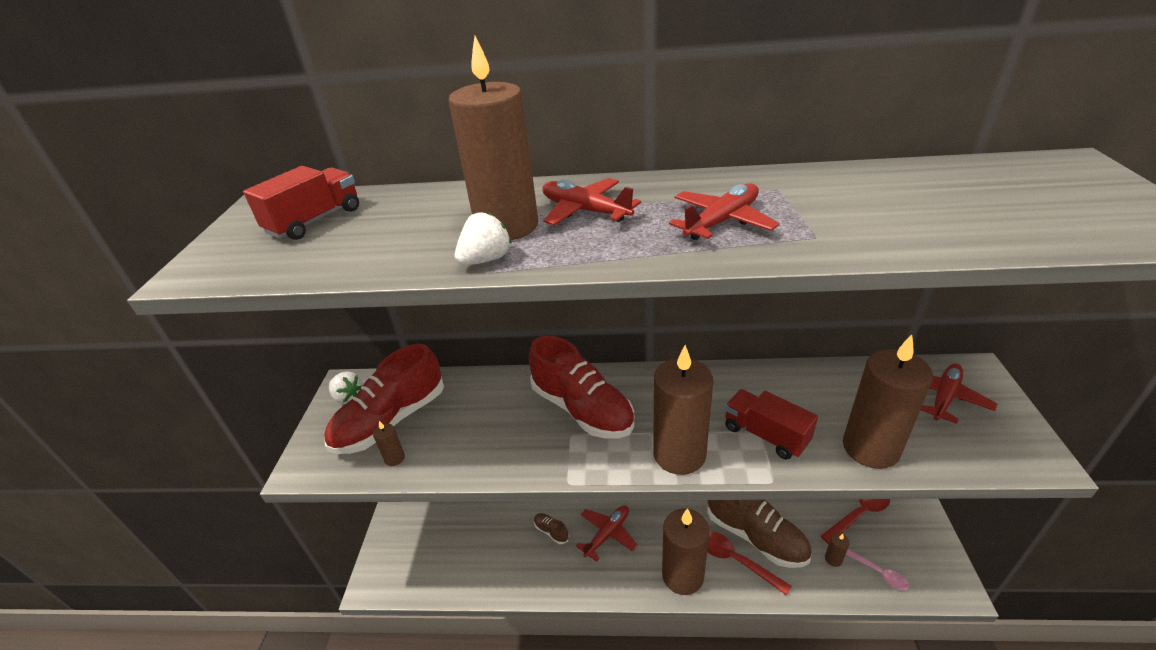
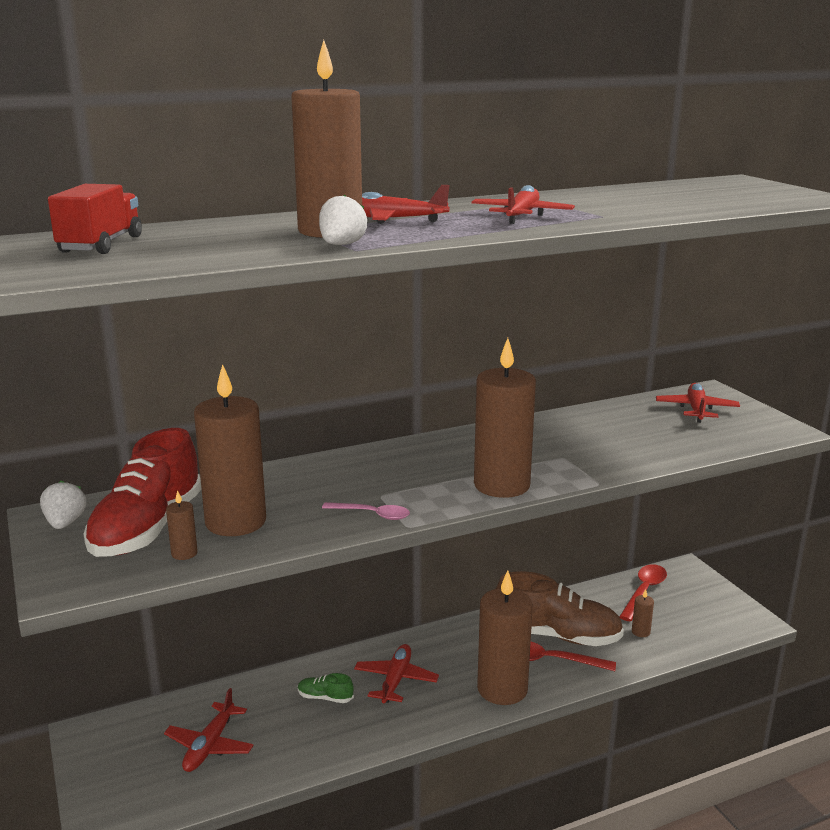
camera: 30 degrees left, 15 degrees down
(348, 397) = (65, 523): white strawberry -> white strawberry turned 105 degrees counterclockwise
(460, 545) = (210, 745): none -> red plane
(551, 531) = (325, 697): brown shoe -> green shoe
(582, 409) = (376, 476): red shoe -> none
(765, 435) = (570, 458): red truck -> none
(870, 448) = (662, 448): brown candle -> brown candle (235, 522)
(878, 572) = (685, 630): pink spoon -> pink spoon (372, 514)

